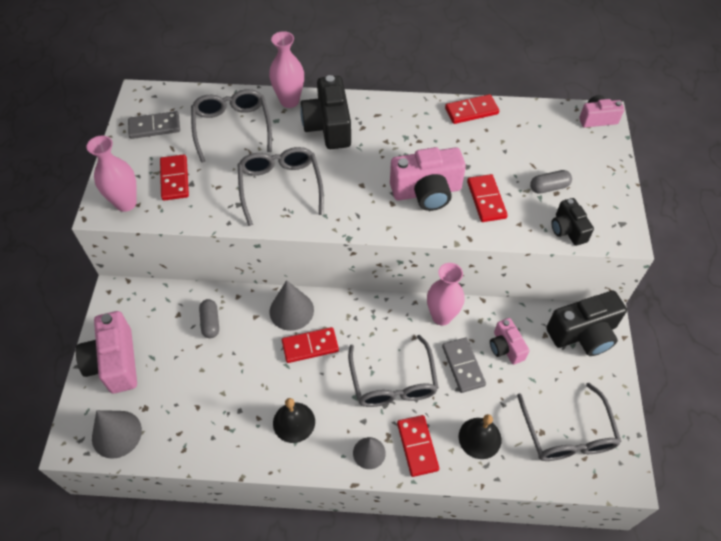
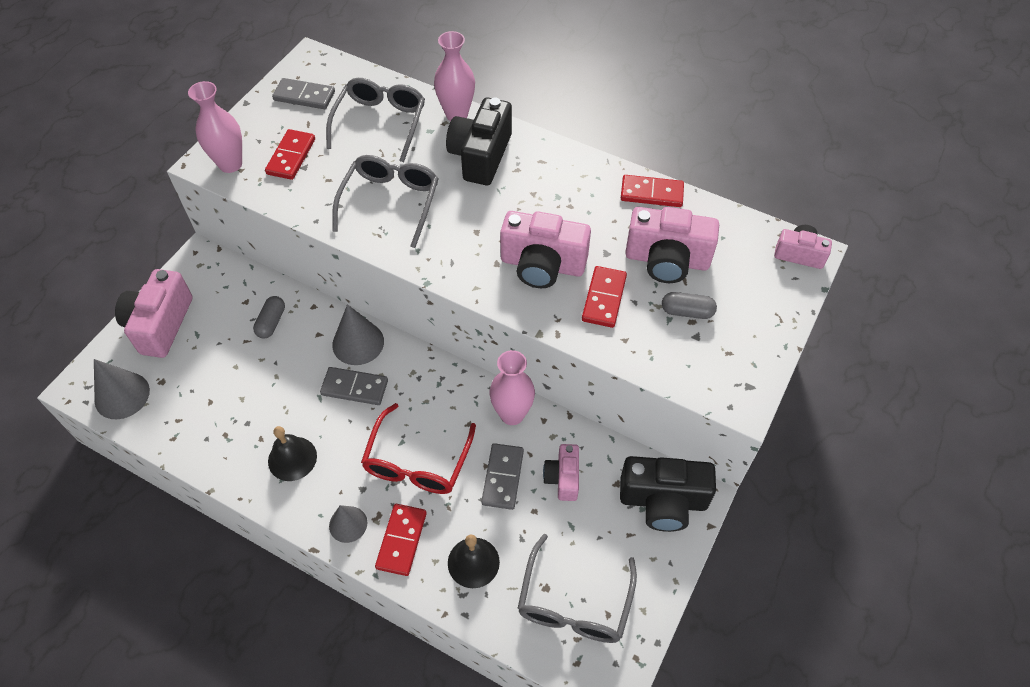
camera: 25 degrees right, 0 degrees up
(310, 346) = (354, 387): red domino -> grey domino
(393, 382) = (417, 462): grey glasses -> red glasses
(512, 155) = (667, 260): none -> pink camera
(567, 229) = (677, 368): black camera -> none

